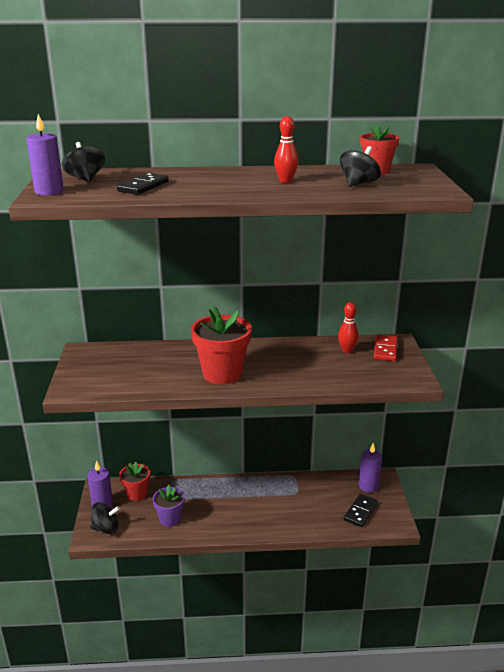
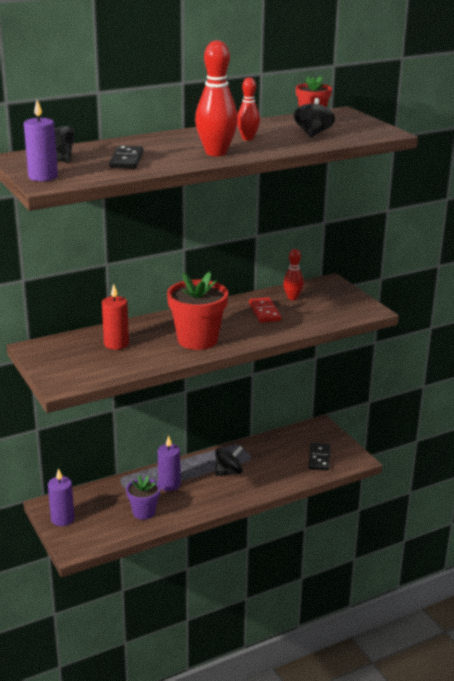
camera: 25 degrees left, 0 degrees up
(106, 528) = (84, 538): black spinning top -> black spinning top (228, 472)
(136, 494) = (91, 500): red flower pot -> none
(149, 362) = (116, 344): none -> red candle
(234, 190) = (216, 153): none -> red bowling pin
(368, 486) = (312, 435): purple candle -> purple candle (169, 485)
(385, 350) = (325, 291): red domino -> red domino (264, 312)

